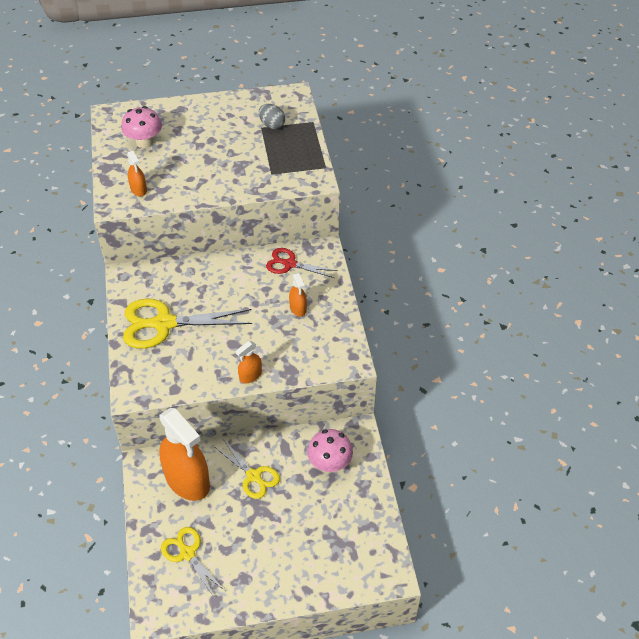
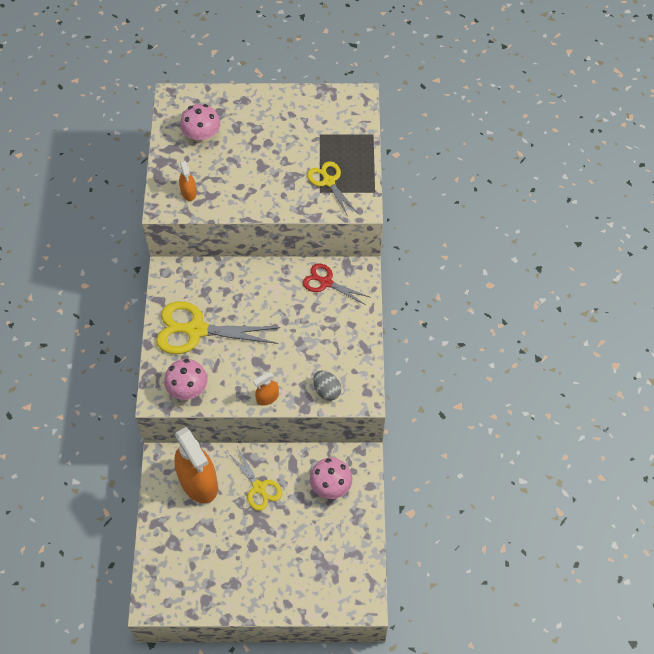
camera: 10 degrees right, 10 degrees up
(164, 380) = (188, 389): none -> pink mushroom
(187, 553) = (188, 552): yellow scissors -> yellow scissors (329, 181)
(272, 125) = (331, 133): grey egg -> grey egg (326, 391)
(298, 308) = (325, 333): orange spray bottle -> none

